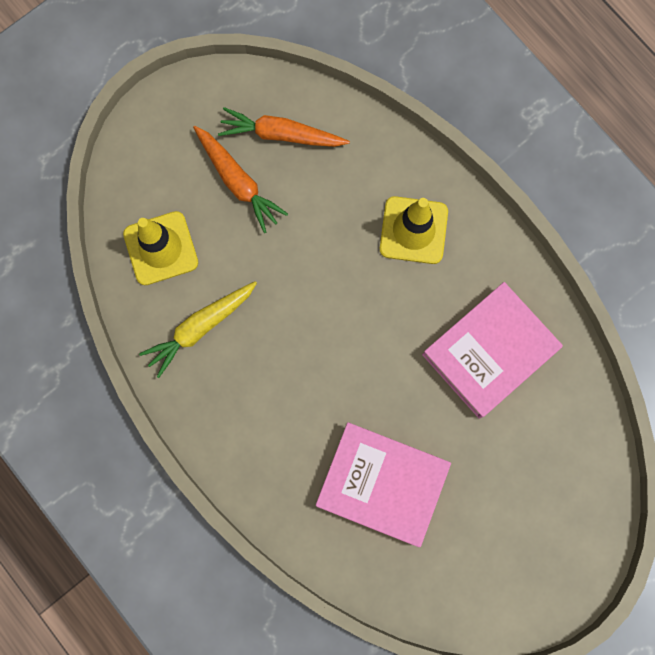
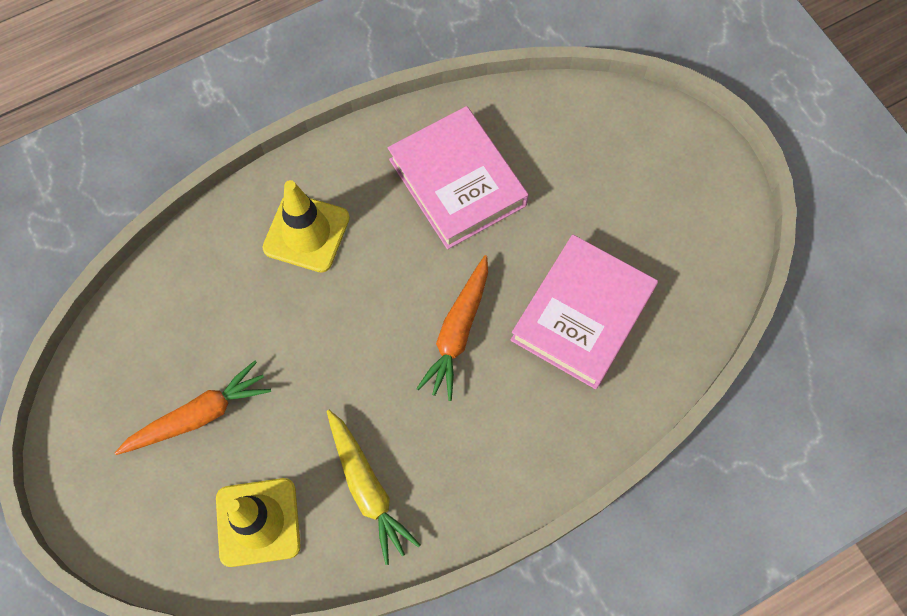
camera: 80 degrees left, 10 degrees down
(282, 135) = (155, 355): orange carrot -> orange carrot (458, 331)

